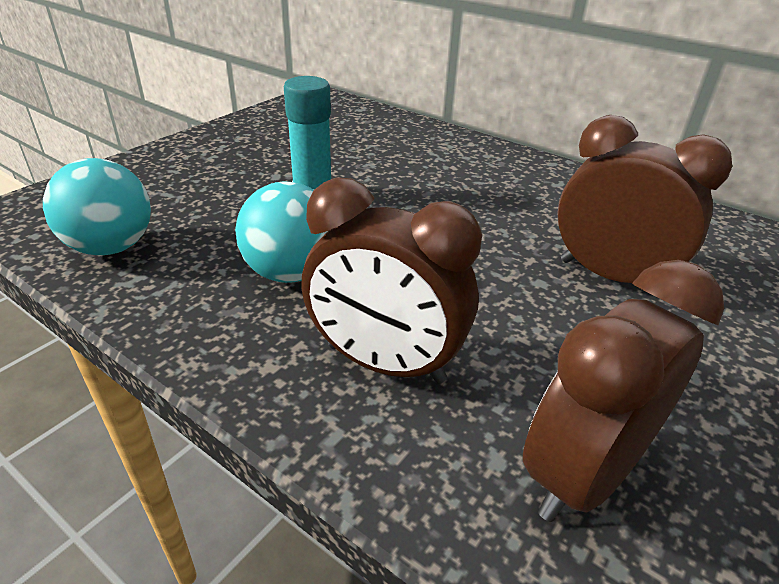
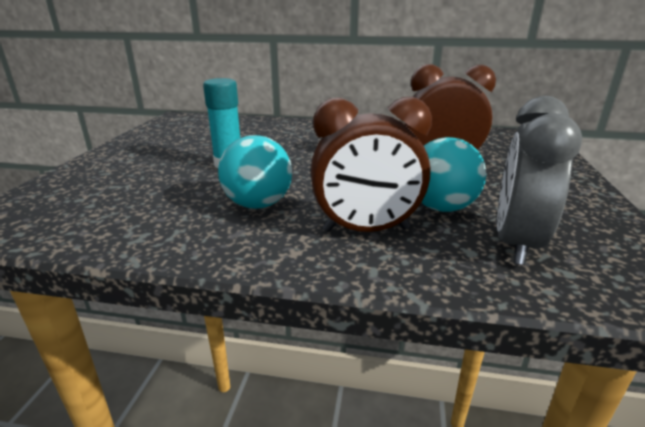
camera: 25 degrees left, 10 degrees down
(111, 247) = (101, 223): turquoise ball -> turquoise ball (441, 207)
(584, 474) = (516, 243): brown clock -> grey clock

